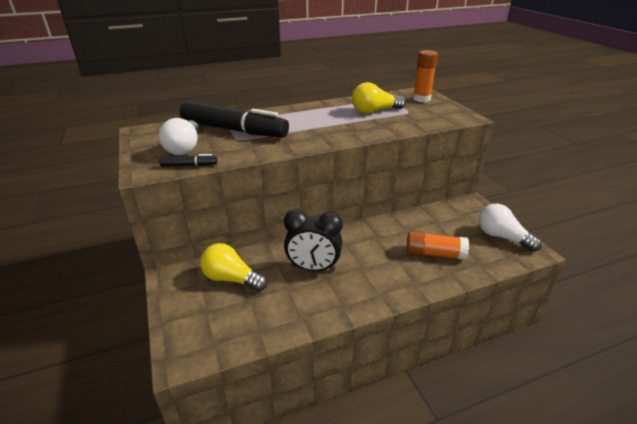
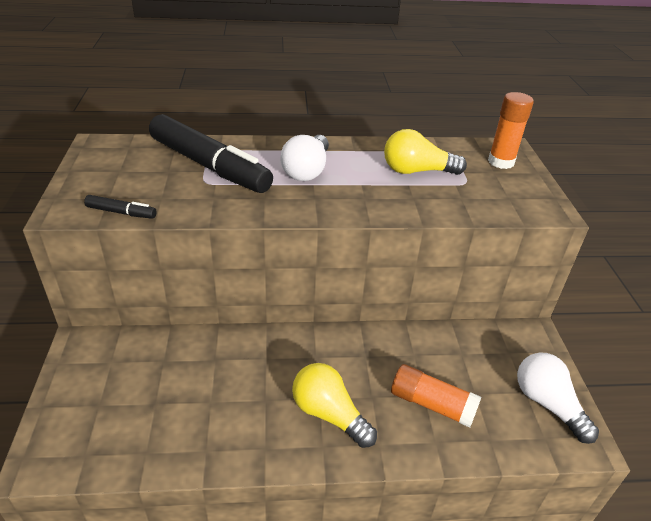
camera: 15 degrees right, 5 degrees up
(184, 148) = (132, 182): white light bulb -> white light bulb (307, 170)
(231, 279) = (149, 367): yellow light bulb -> yellow light bulb (329, 414)
(313, 268) = (256, 380): black clock -> none

